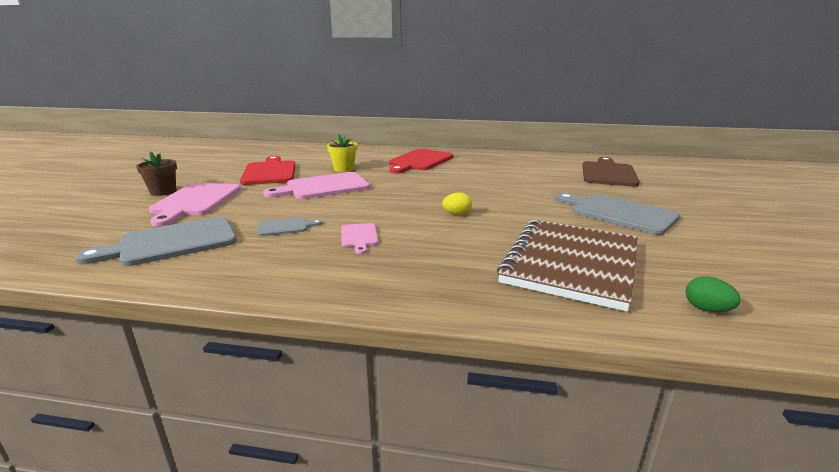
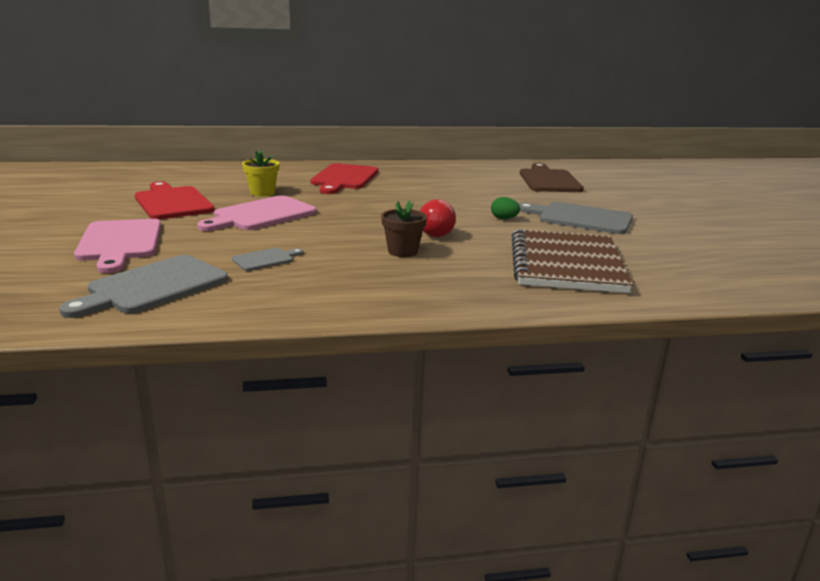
camera: 20 degrees left, 0 degrees up
(163, 192) = (59, 235): brown flower pot -> brown flower pot (403, 251)
(359, 236) = (355, 261): pink cutting board -> none
(457, 214) = (433, 231): yellow egg -> red light bulb
(706, 309) = (682, 285): green egg -> green egg (504, 219)

